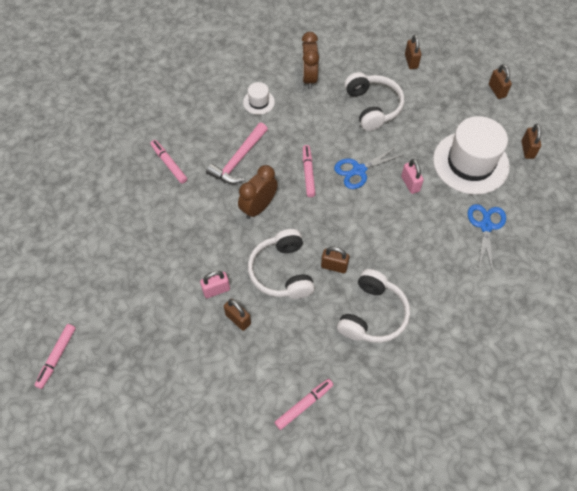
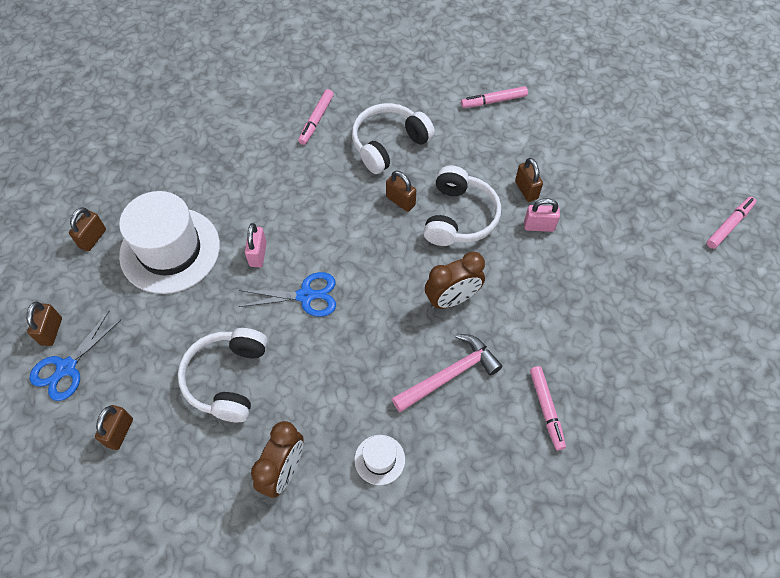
camera: 155 degrees left, 0 degrees up
(308, 173) = (369, 318): pink marker -> pink marker (316, 120)
(486, 226) = (214, 177): blue scissors -> blue scissors (66, 367)

